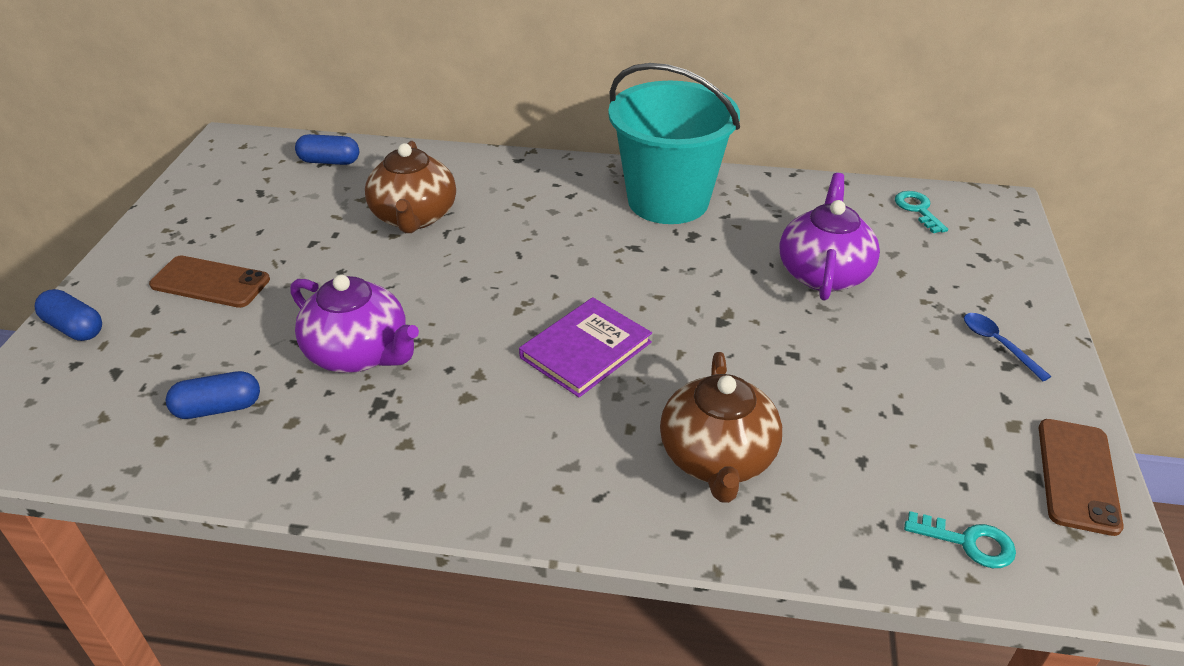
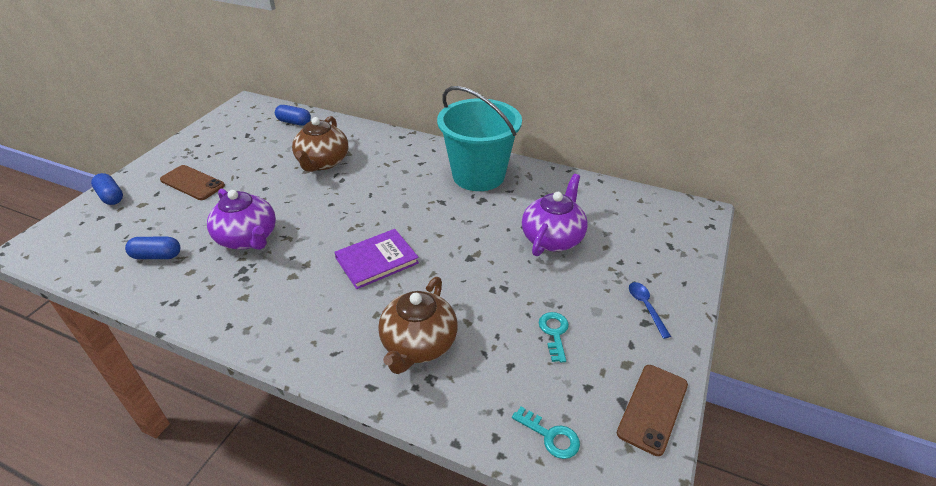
camera: 15 degrees right, 0 degrees up
(918, 209) = (640, 207): turquoise key -> turquoise key (554, 333)

